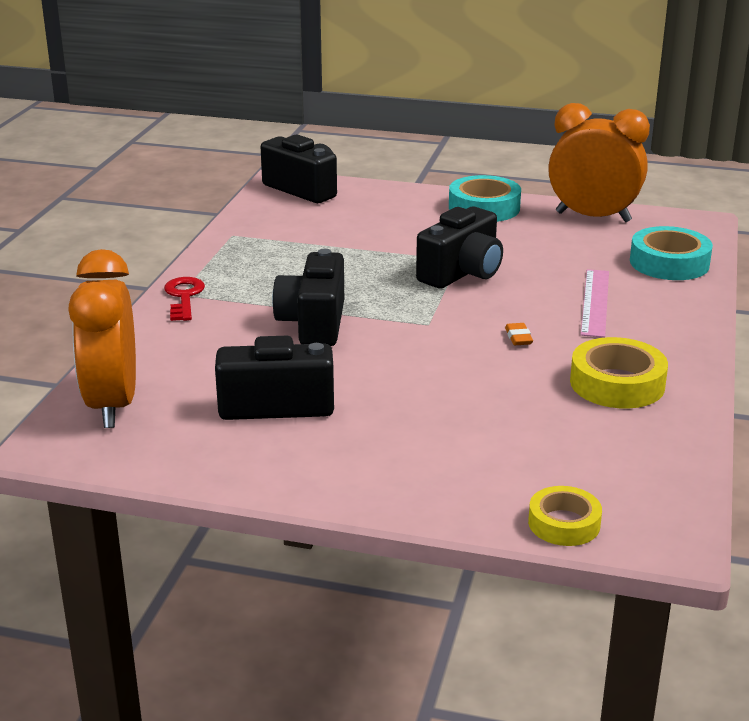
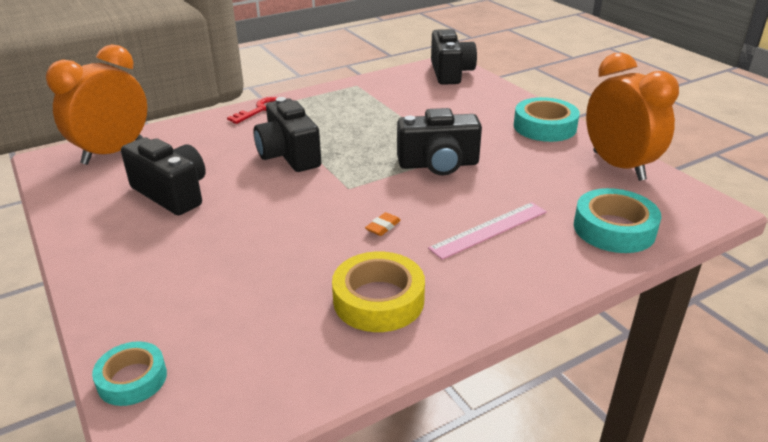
camera: 45 degrees right, 5 degrees up
(313, 323) = (288, 155): black camera -> black camera turned 75 degrees counterclockwise
(564, 523) = (132, 379): yellow tape -> turquoise tape

